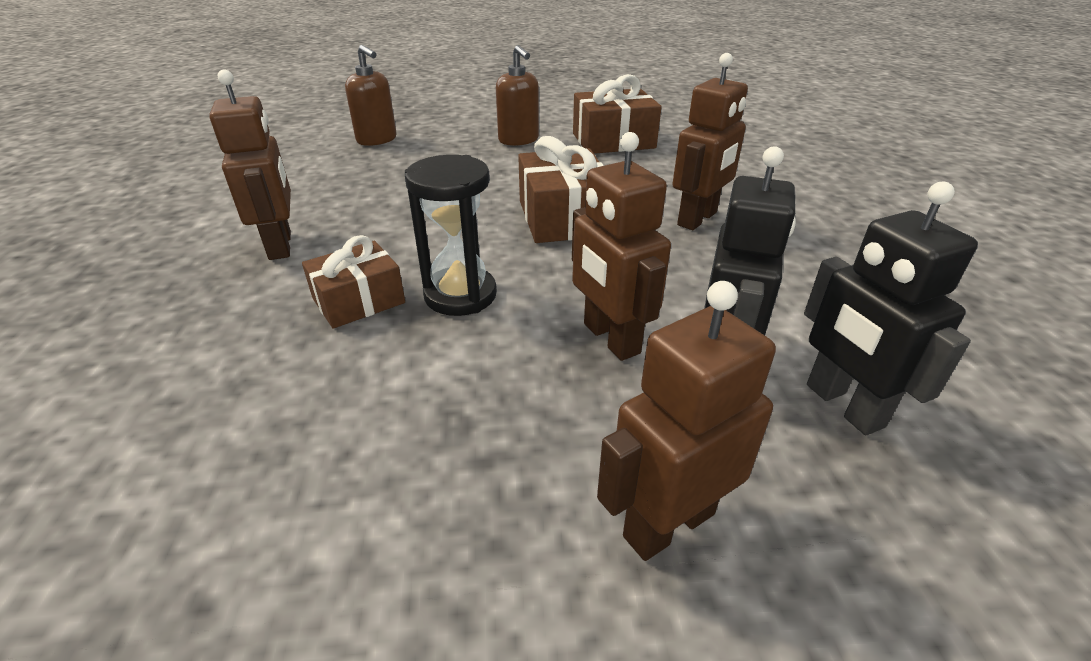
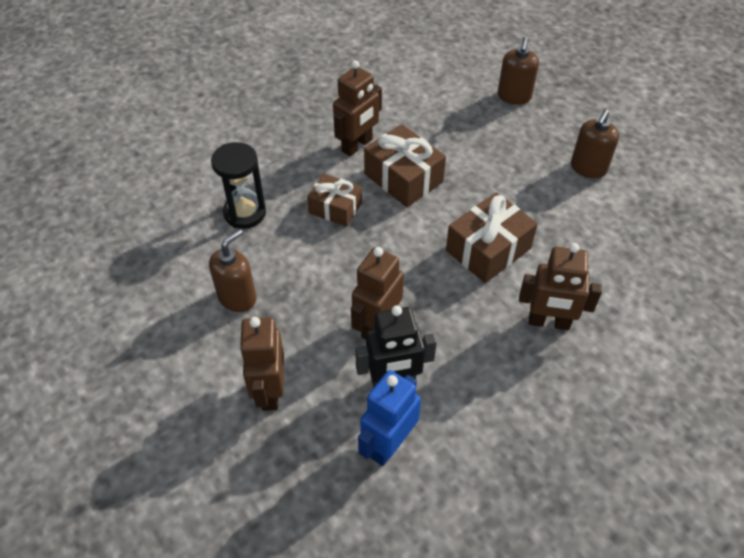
camera: 60 degrees right, 15 degrees up
(406, 489) = (237, 297): none -> brown soap dispenser
(460, 295) = (369, 245): black hourglass -> black hourglass (245, 213)
(613, 141) = (644, 223): brown gift -> brown gift (403, 178)
(668, 524) = (269, 391): brown robot -> brown robot turned 120 degrees counterclockwise
(843, 406) = (388, 444): black robot -> blue robot

